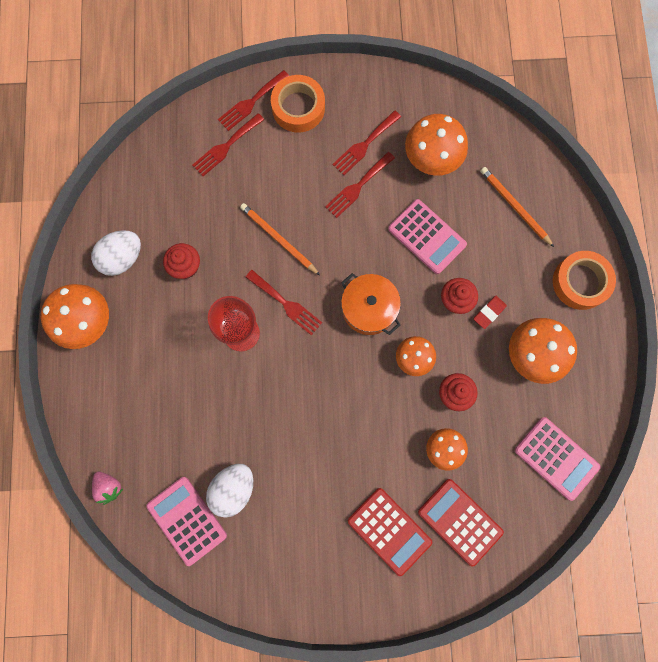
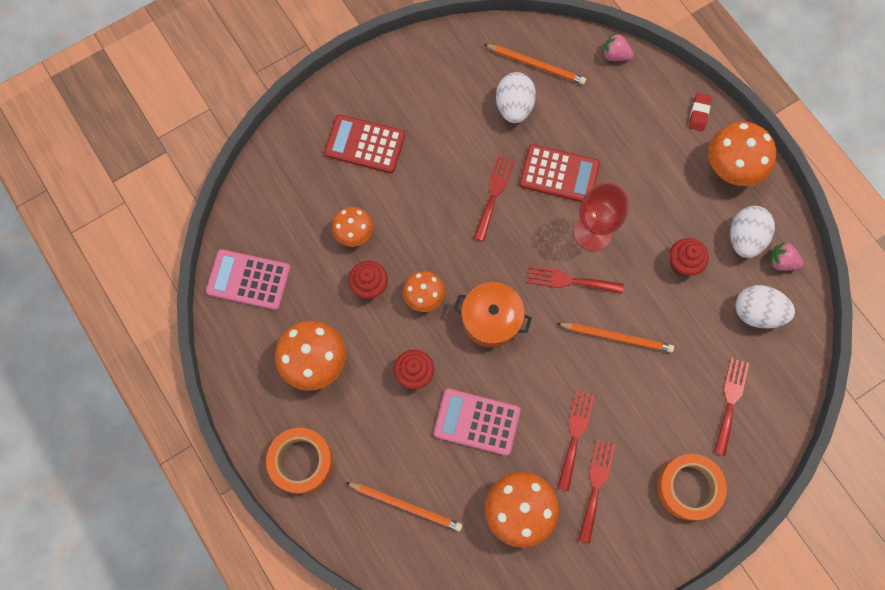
camera: 150 degrees right, 5 degrees down
(108, 224) = (781, 262): none -> pink strawberry
(157, 197) = (757, 312): none -> white egg
(187, 520) = (535, 65): pink calculator -> orange pencil
(251, 102) = (739, 465): red fork -> red fork (494, 194)
(460, 521) = (309, 183): red calculator -> red calculator (559, 174)
(489, 312) = (376, 379): red eraser -> red eraser (699, 113)

